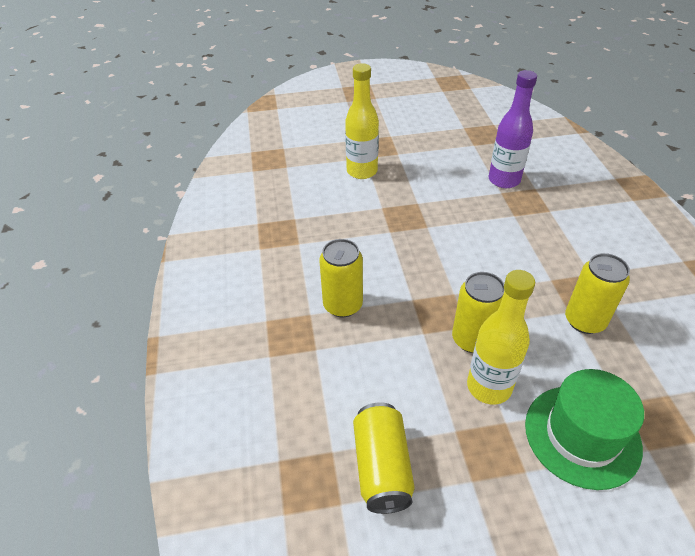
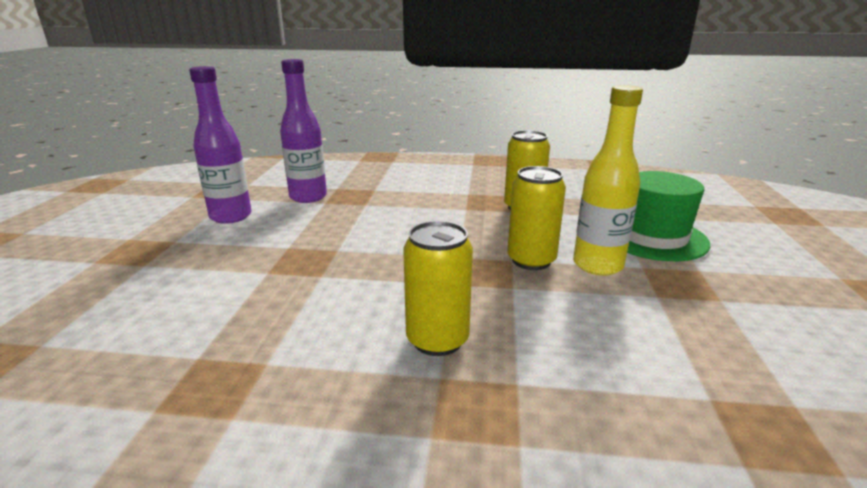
camera: 75 degrees left, 20 degrees down
(362, 171) = (171, 273): yellow bottle -> none
(382, 467) = (723, 357): yellow can -> none
(444, 159) = (231, 216): none -> purple bottle

